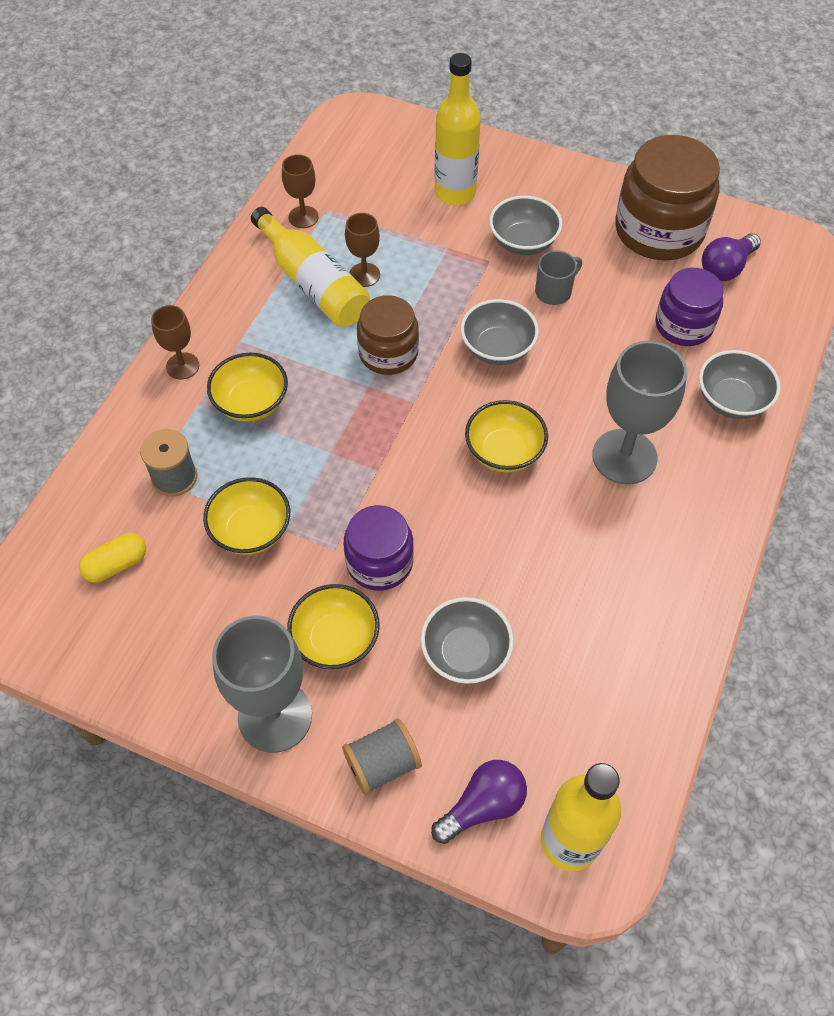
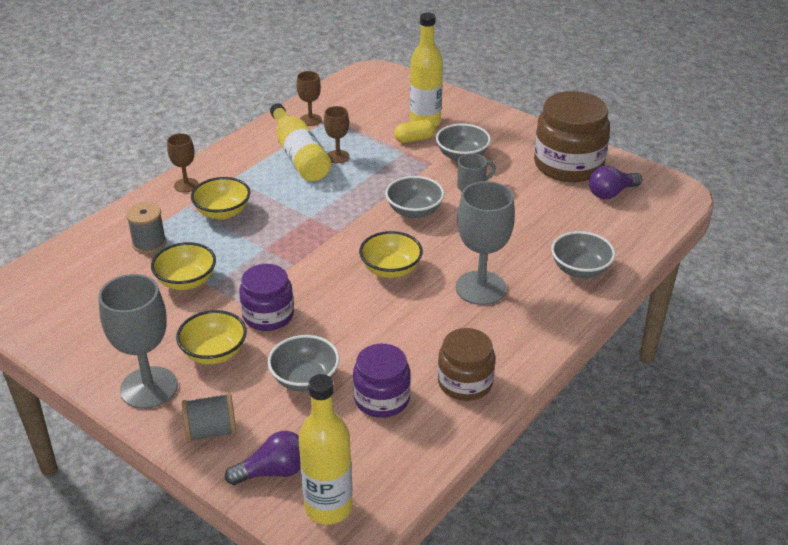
camera: 15 degrees right, 20 degrees down
(116, 564) = (85, 283): yellow capsule -> yellow capsule (414, 139)
(388, 353) = (333, 201): brown jar -> brown jar (465, 382)
(683, 325) = (562, 221): purple jar -> purple jar (382, 399)

